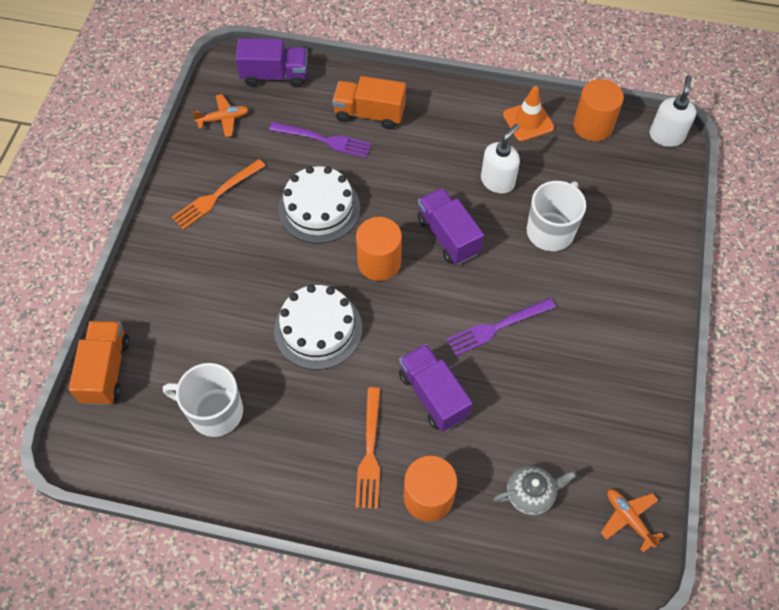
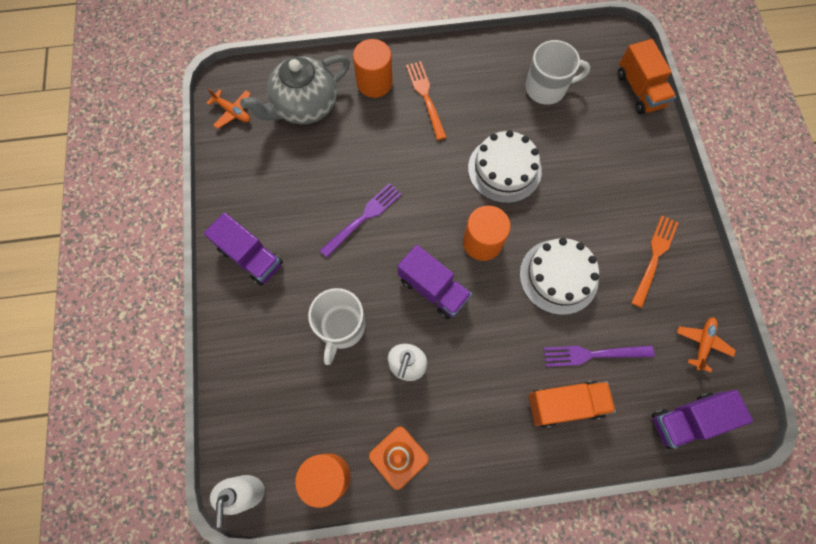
camera: 160 degrees right, 10 degrees up
(223, 119) = (702, 343): orange plane -> orange plane turned 150 degrees clockwise
(433, 395) = (396, 149): purple truck -> purple truck (251, 257)
(530, 494) = (304, 106): grey teapot -> grey teapot, size x1.89

